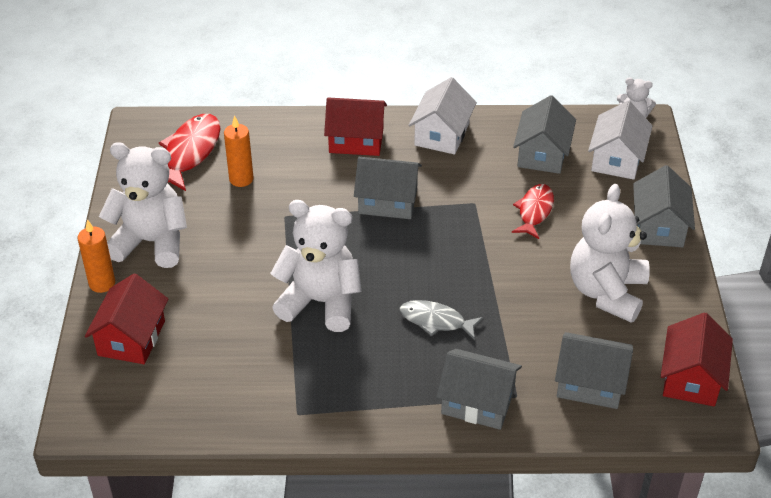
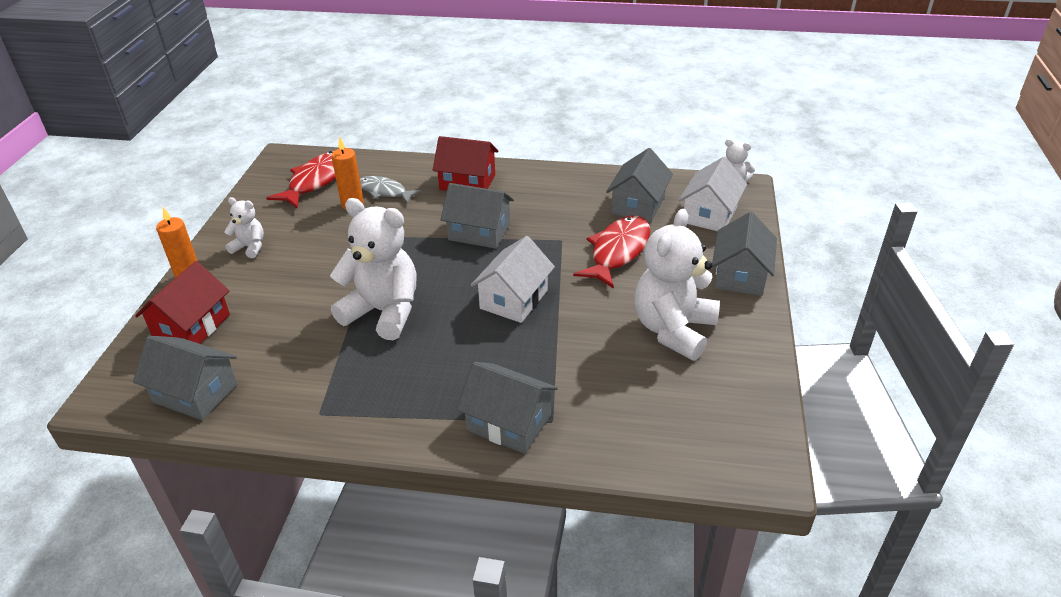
camera: 10 degrees right, 5 degrees down
(151, 242) = (250, 247): white teddy bear -> white teddy bear, size x0.49
(436, 321) = (490, 340): grey fish -> grey fish (385, 191)
(442, 134) = (547, 183): white house -> white house (514, 299)
(534, 211) = (617, 251): red fish -> red fish, size x1.53
(590, 383) = (635, 417): grey house -> grey house (195, 393)
(691, 378) = (748, 423): red house -> none

